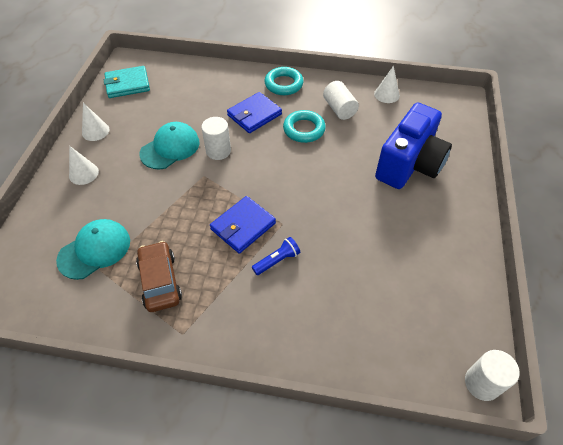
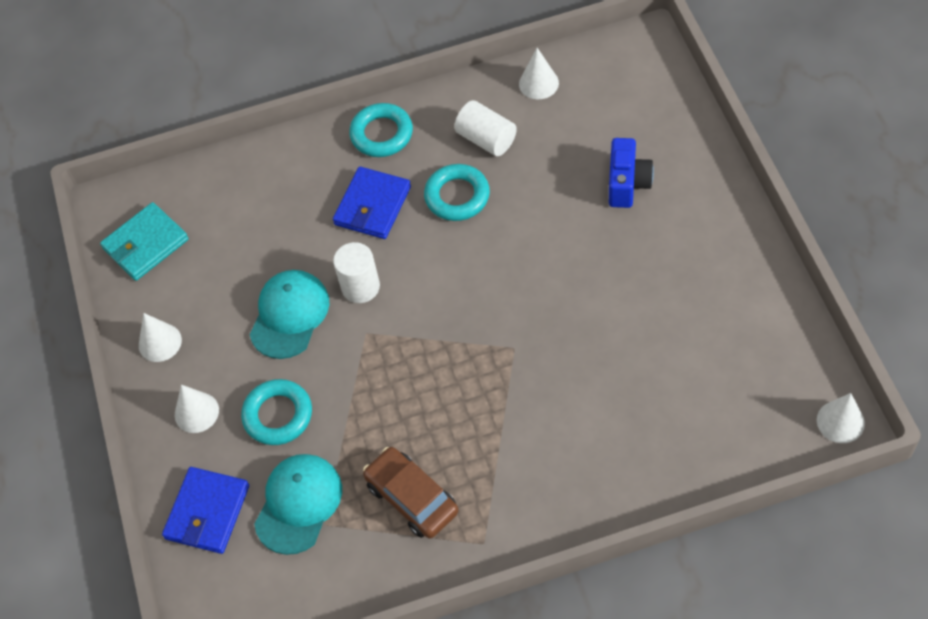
camera: 20 degrees left, 5 degrees up
(123, 195) = (278, 415): none -> turquoise ring
(243, 226) = (466, 377): blue wallet -> blue wallet (207, 512)
(277, 260) = (537, 399): blue flashlight -> none
(409, 164) = (627, 183): blue camera -> blue camera, size x0.54
(482, 383) = (840, 421): white cylinder -> white cone

